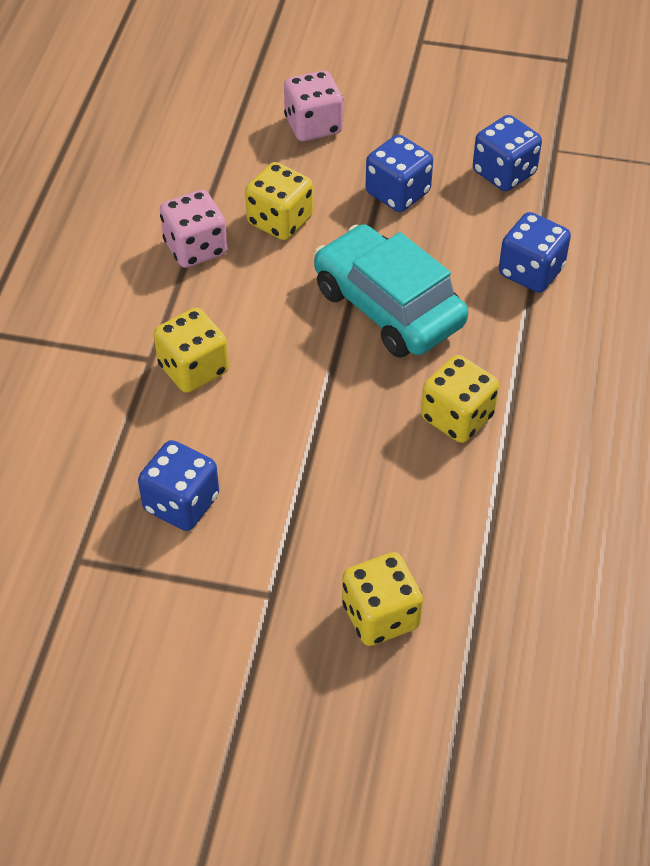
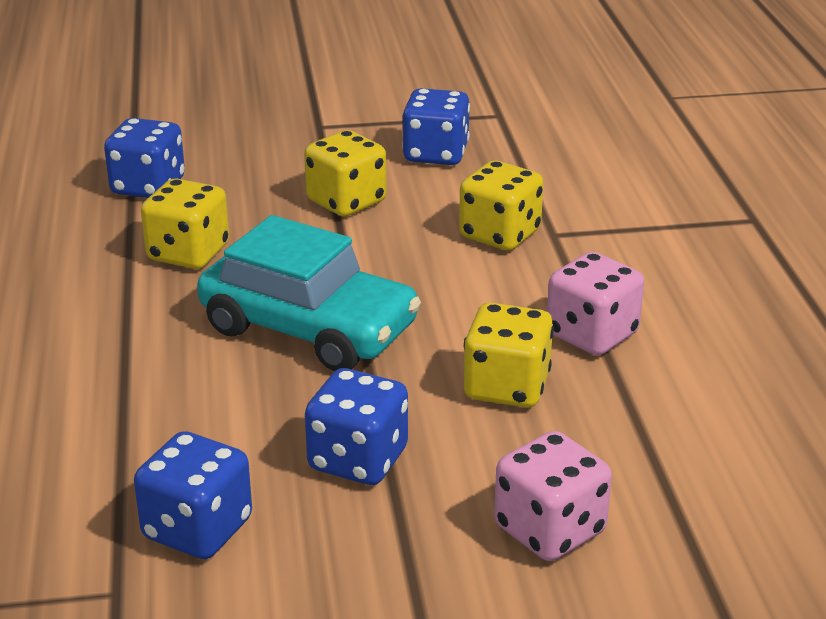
camera: 160 degrees right, 20 degrees down
(380, 616) = (218, 131): yellow dice -> yellow dice (346, 202)
(531, 271) = (127, 403): blue dice -> blue dice (148, 187)

